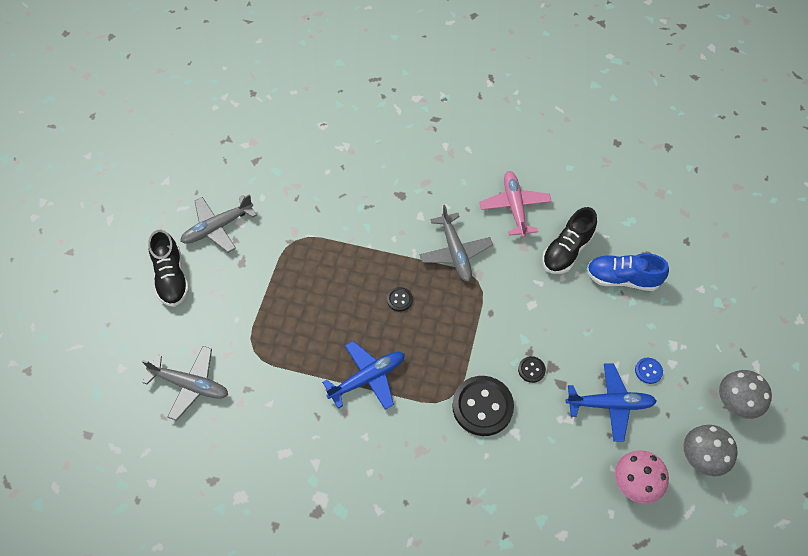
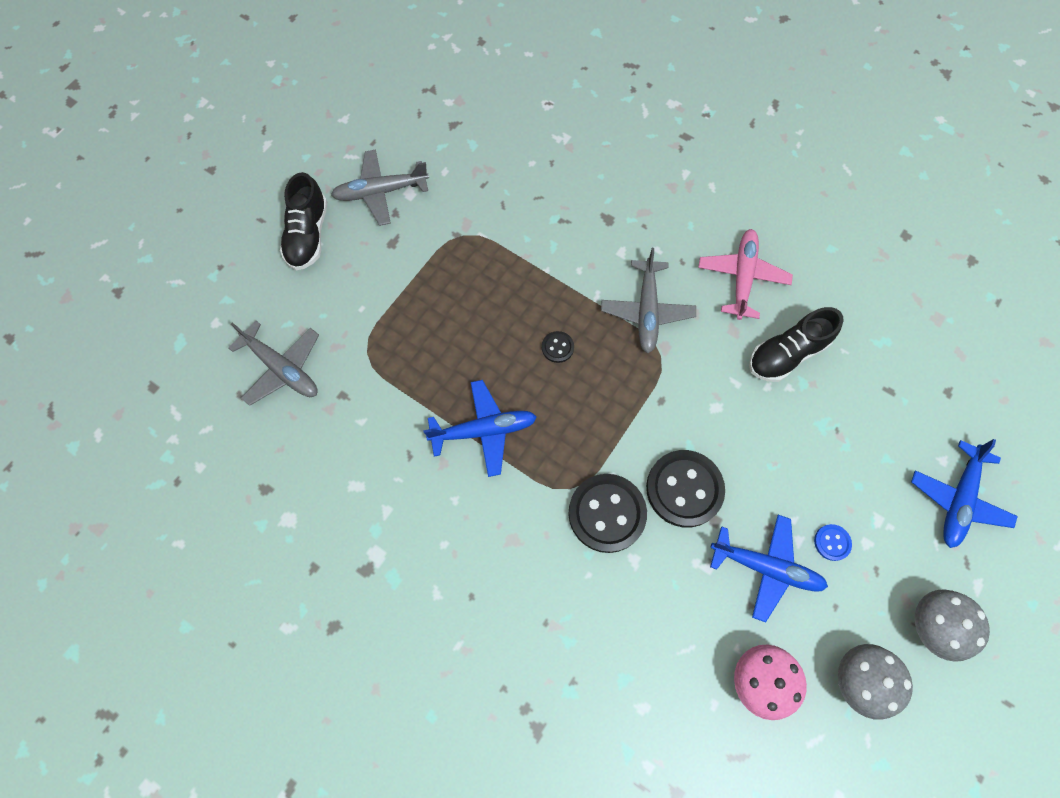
camera: 20 degrees right, 10 degrees up
(531, 370) = (684, 489): black button -> black button, size x2.20
(622, 279) = (844, 413): blue shoe -> none
(721, 311) = (958, 499): none -> blue plane

